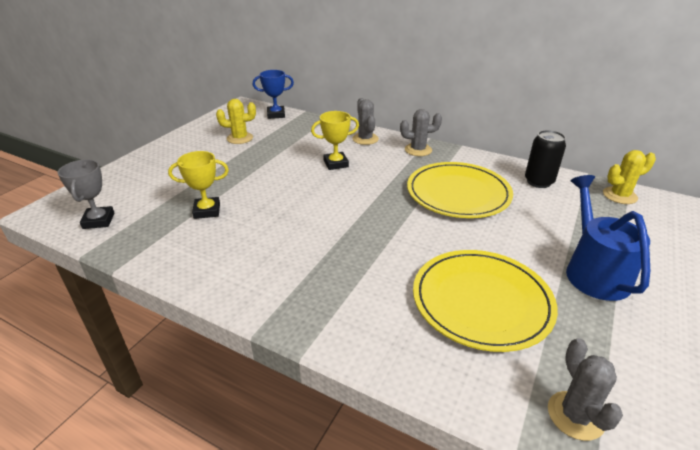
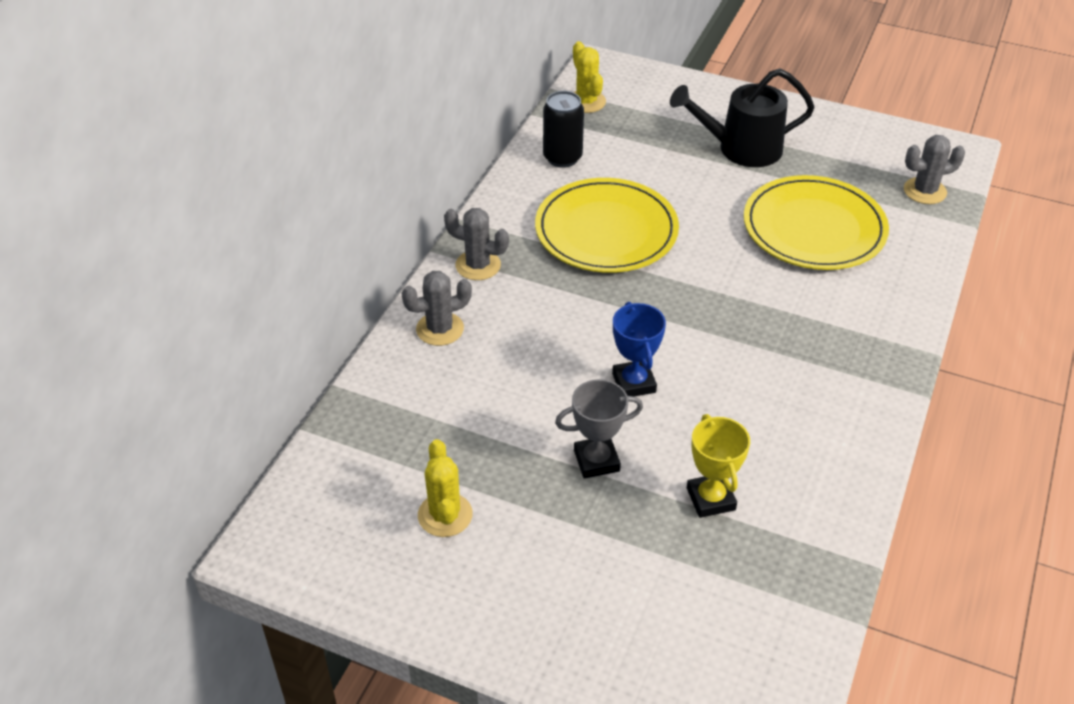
camera: 95 degrees left, 10 degrees up
(98, 221) = (773, 641): grey trophy -> grey trophy (596, 461)
(276, 115) = (323, 476): blue trophy -> blue trophy (634, 383)
(336, 164) = (536, 360): yellow trophy -> none
(418, 150) = (478, 265): grey cactus -> grey cactus turned 60 degrees counterclockwise
(593, 271) = (741, 149): blue watering can -> black watering can

